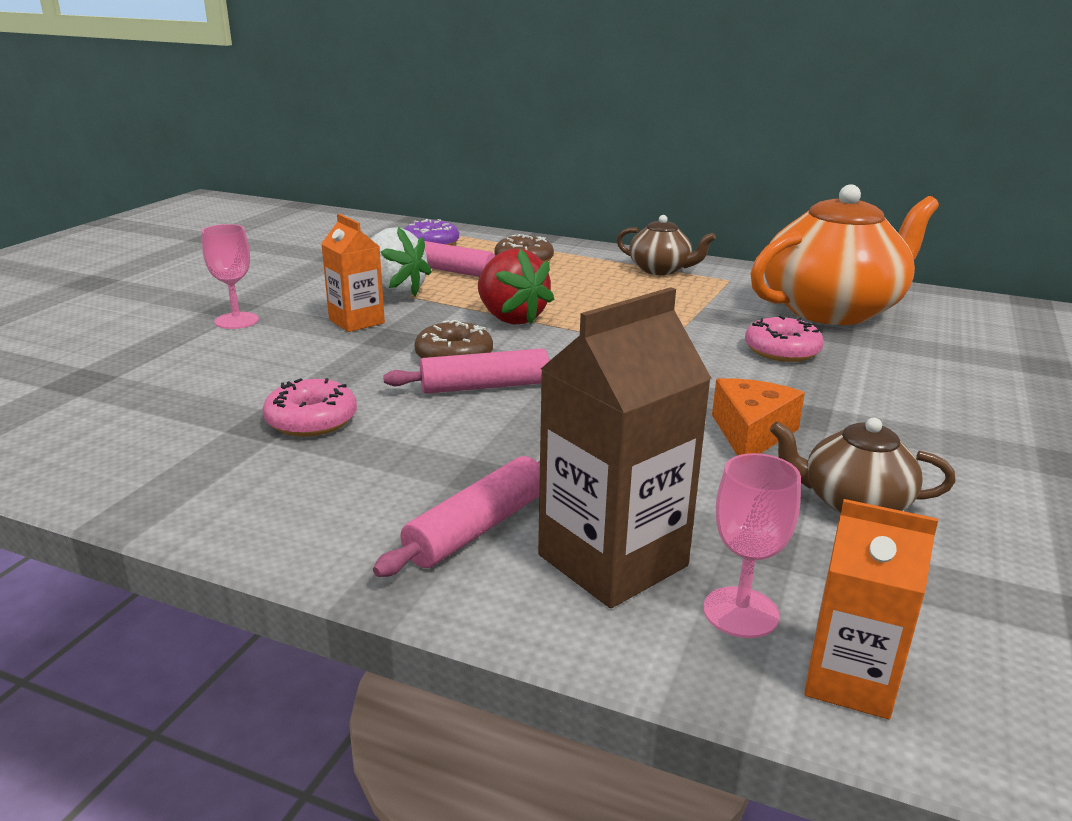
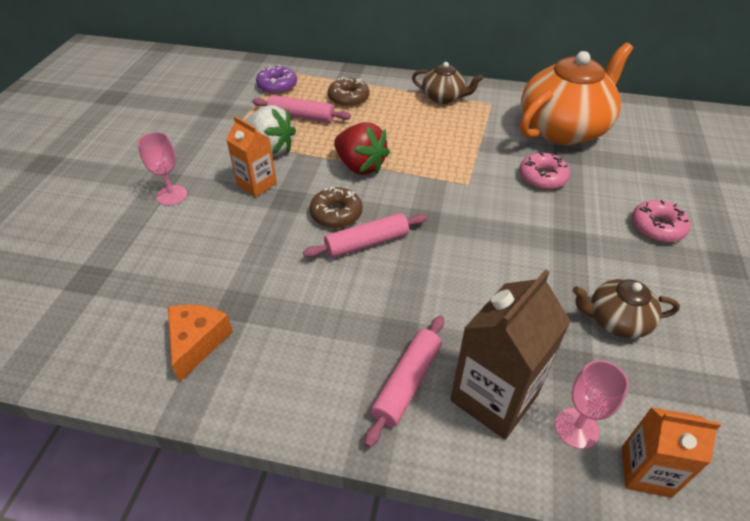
camera: 10 degrees left, 20 degrees up
(311, 420) = (266, 296): pink donut -> pink donut (657, 227)
(751, 433) = (544, 265): orange cheese -> orange cheese (197, 342)

